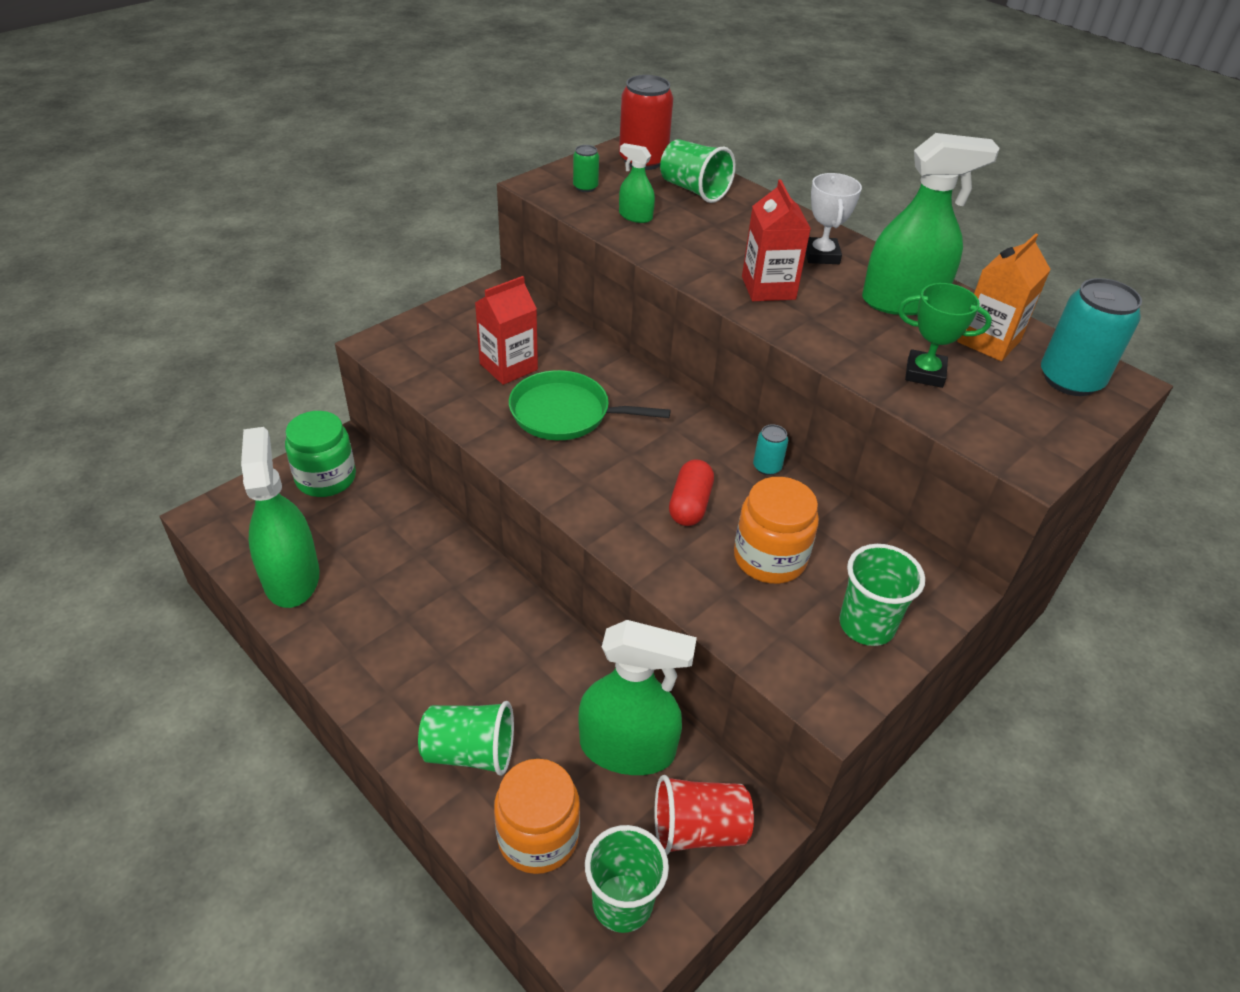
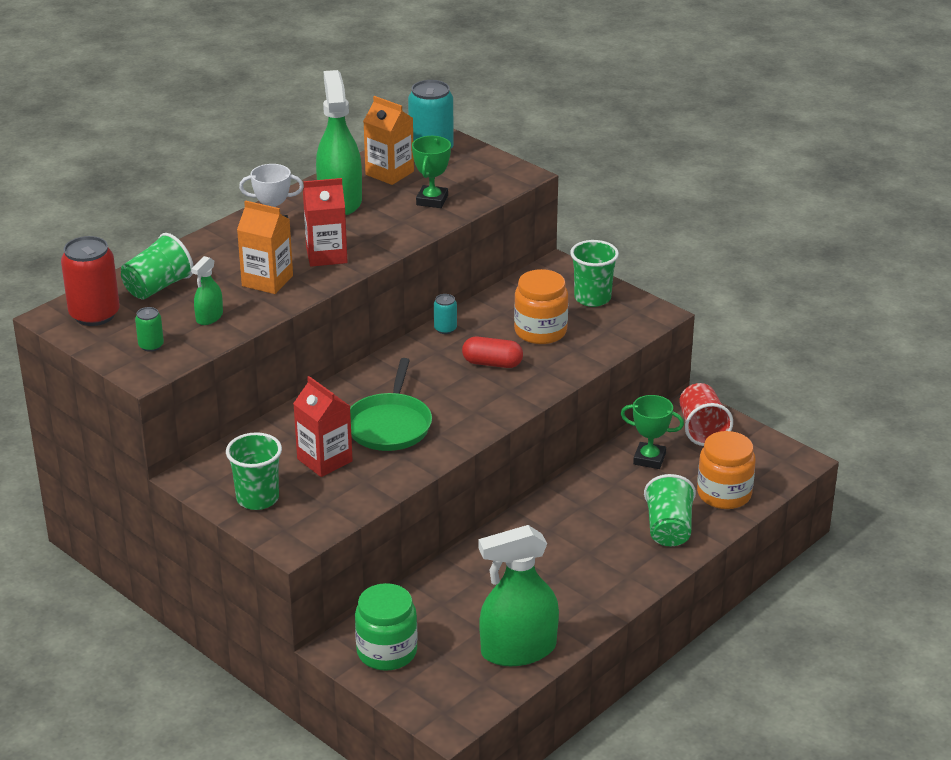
camera: 90 degrees left, 10 degrees down
(622, 903) = (758, 458): green cup -> green cup (257, 498)
(627, 748) = (649, 459): green spray bottle -> green trophy
(708, 249) = (267, 281): none -> orange carton

